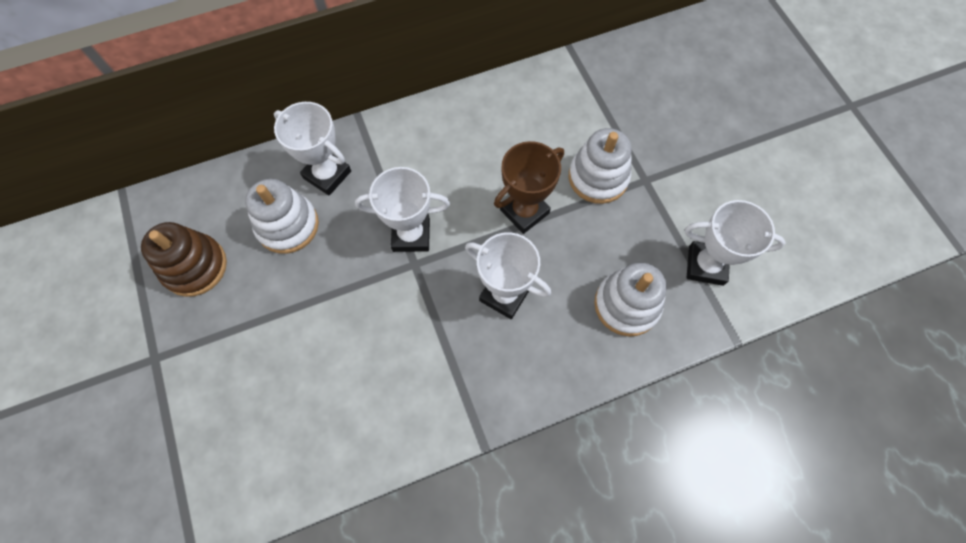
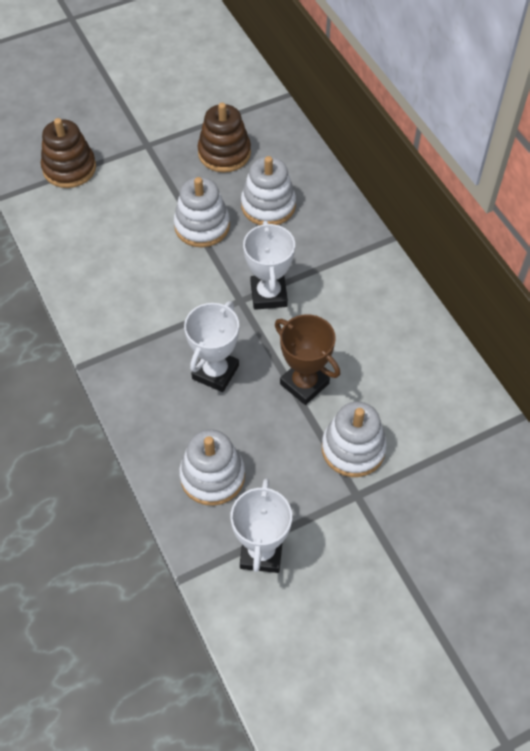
camera: 85 degrees right, 10 degrees down
(166, 463) = (69, 168): none -> brown stacking toy
(302, 298) = (202, 226): none -> white stacking toy
(327, 175) = (322, 225): white trophy -> none

